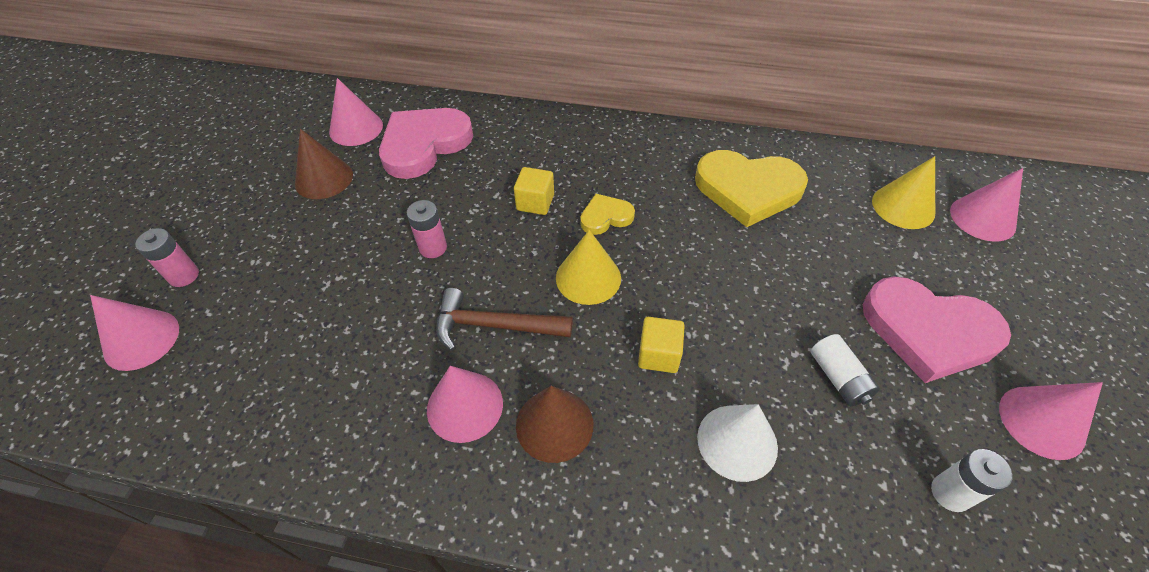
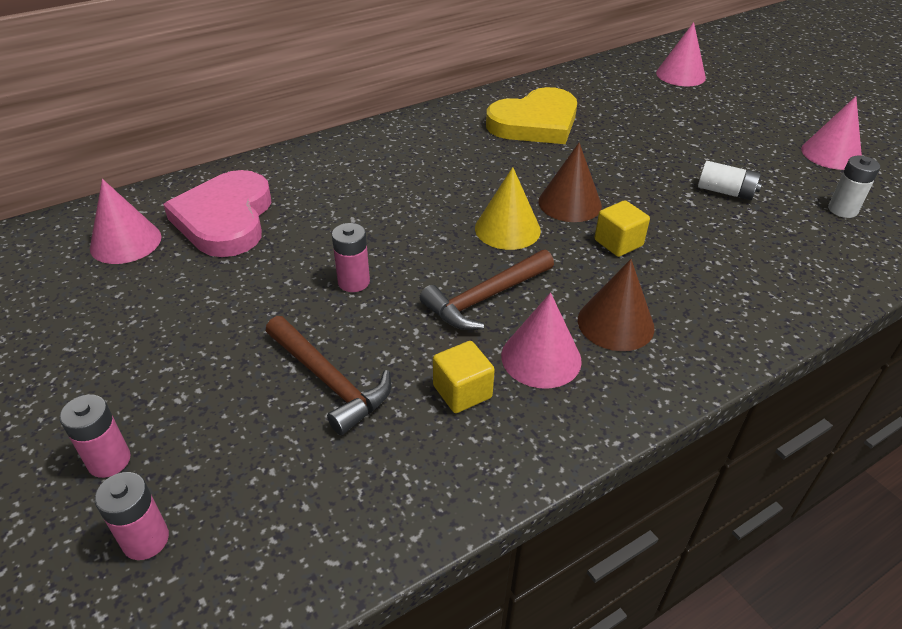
camera: 45 degrees left, 10 degrees down
(141, 339) = (146, 540): pink cone -> pink battery
(324, 179) = (154, 296): brown cone -> brown cone (570, 203)
(329, 312) = (329, 381): none -> brown hammer
(535, 202) = (394, 206): yellow cube -> yellow cube (462, 391)
(605, 217) = (463, 187): yellow heart -> none
(737, 442) = (725, 257): white cone -> none
(903, 206) = (635, 89): yellow cone -> none
(928, 331) = (733, 143): pink heart -> none

